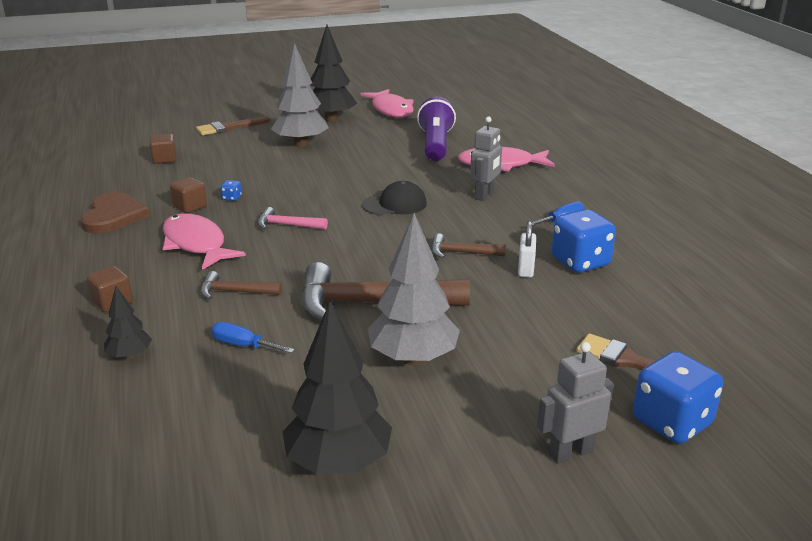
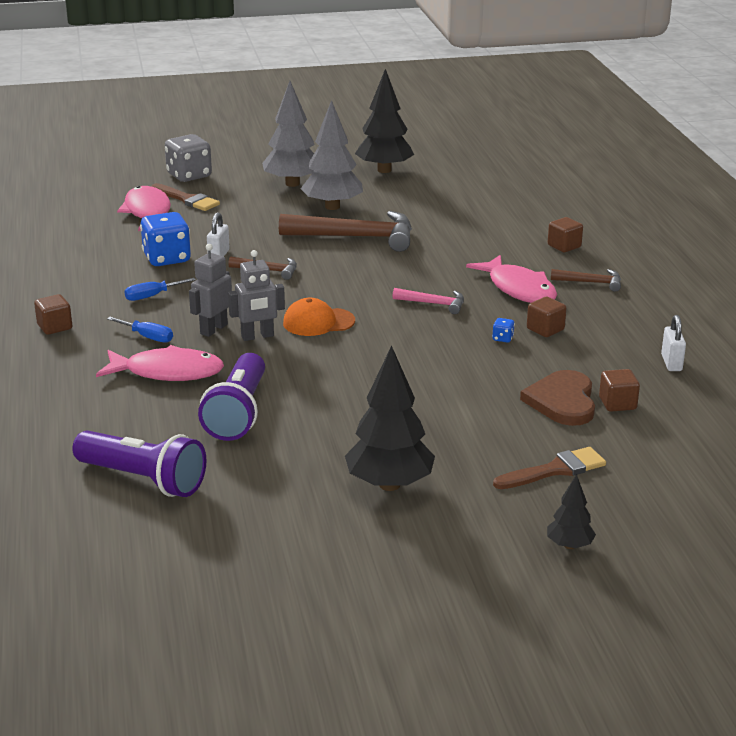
camera: 175 degrees left, 0 degrees up
(99, 186) = (671, 363): none -> white padlock
(114, 216) = (622, 322): brown heart -> brown heart (562, 401)
(130, 355) = (528, 215): black tree -> black tree (569, 545)
(235, 292) = (467, 249): brown hammer -> brown hammer (591, 282)
(243, 345) = (450, 217): blue screwdriver -> blue screwdriver (148, 337)
(301, 144) = (433, 425): grey tree -> grey tree (292, 184)
(391, 110) = (282, 506): pink fish -> pink fish (148, 212)
(395, 204) = (318, 322): black cap -> orange cap
(476, 116) = (143, 480): none -> purple flashlight
(570, 452) = (256, 168): grey robot -> grey robot (257, 336)
(621, 191) = (55, 327): none -> brown cube
(671, 422) = (189, 176): blue dice -> grey dice

